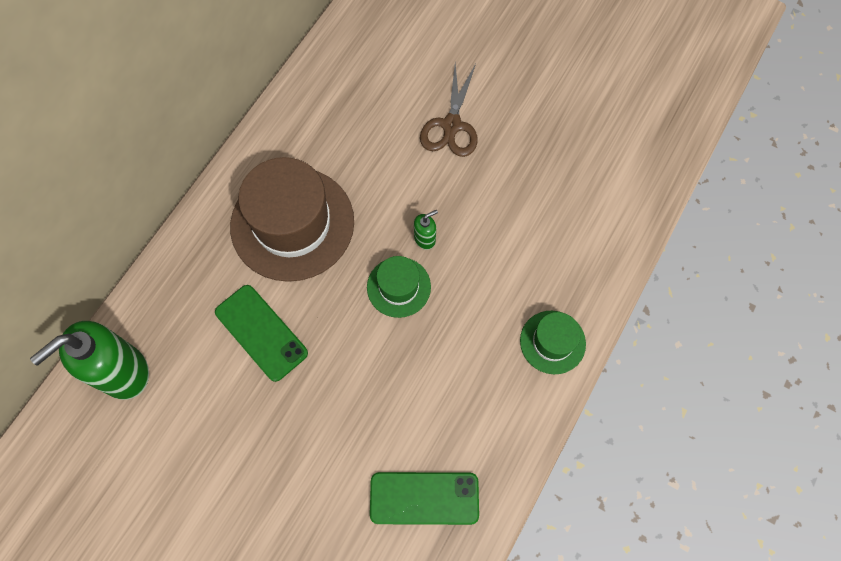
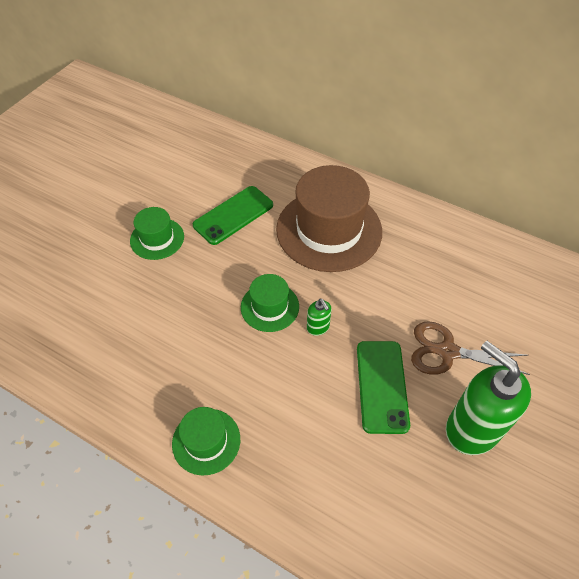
camera: 90 degrees right, 15 degrees down
(123, 372) = (209, 144): green soap dispenser -> green soap dispenser (472, 429)
(294, 424) = (157, 238): none -> green hat
(424, 498) = (79, 326): green phone -> green phone (381, 386)

